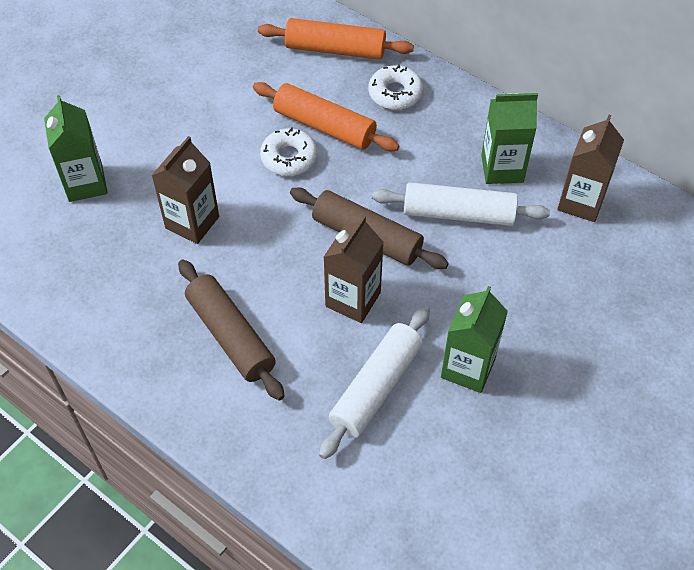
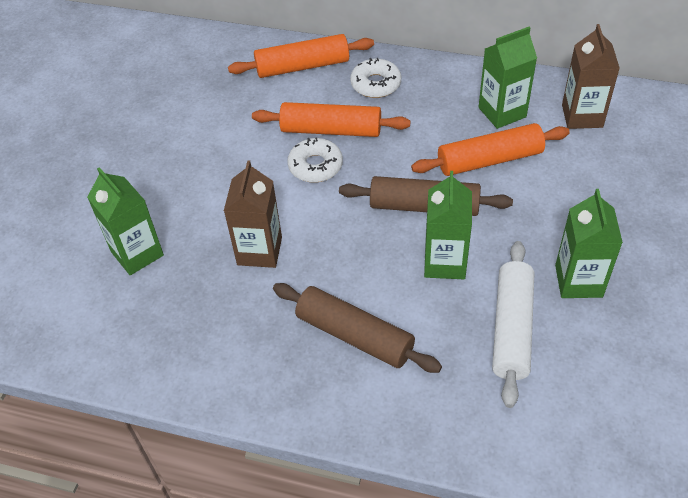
camera: 20 degrees left, 5 degrees down
(353, 299) = (445, 262): brown carton -> green carton
(458, 214) = (489, 160): white rolling pin -> orange rolling pin

